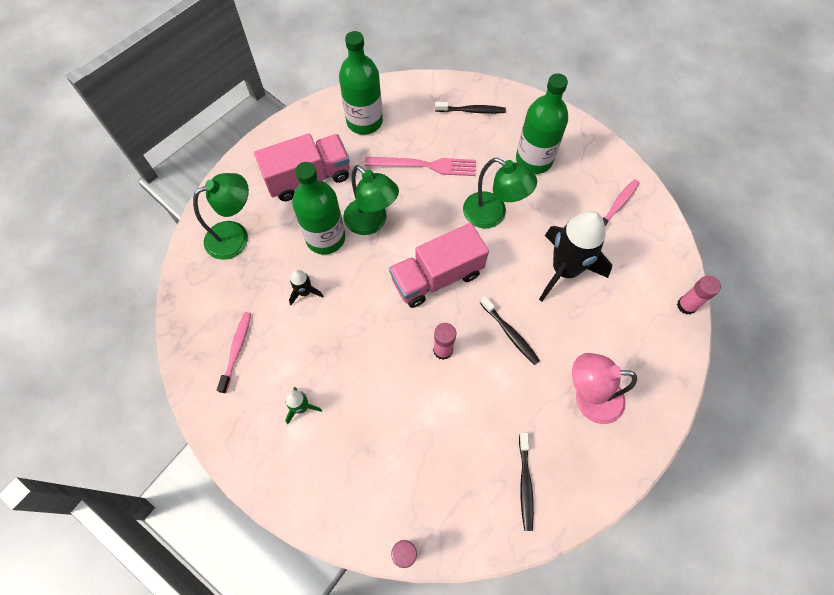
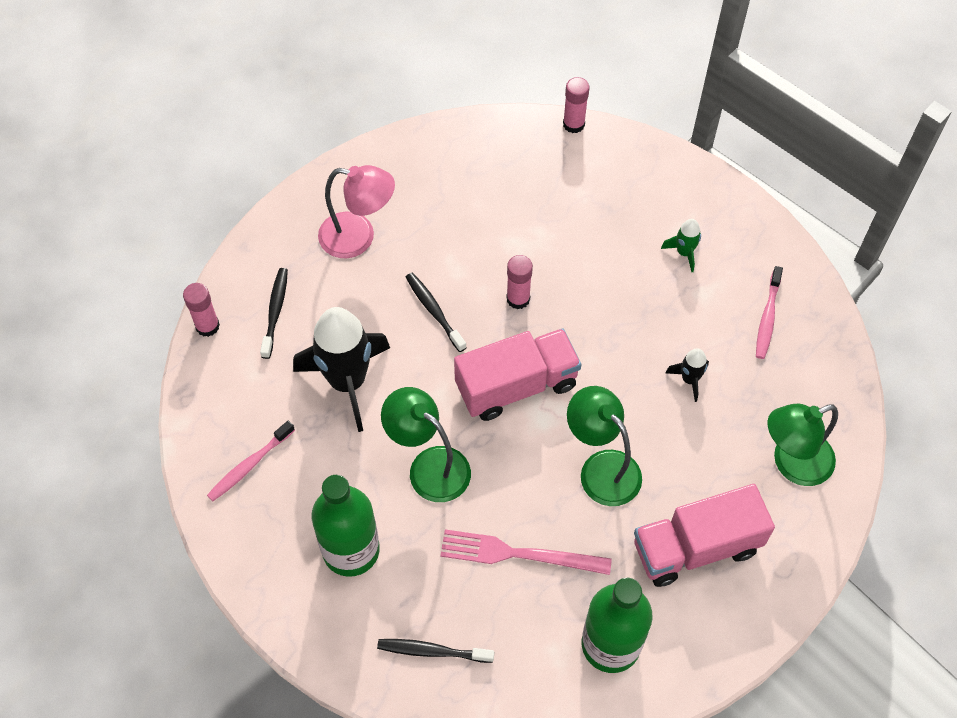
camera: 175 degrees left, 5 degrees down
(325, 238) = (665, 450): green bottle -> none
(525, 483) = (446, 168): black toothbrush -> black toothbrush (275, 312)

